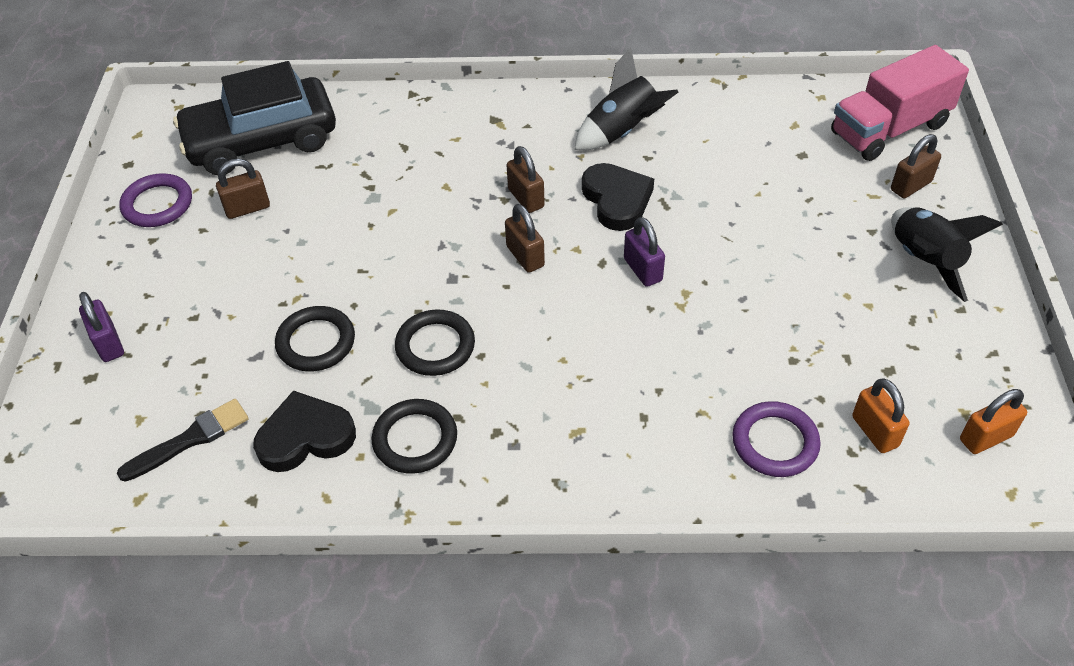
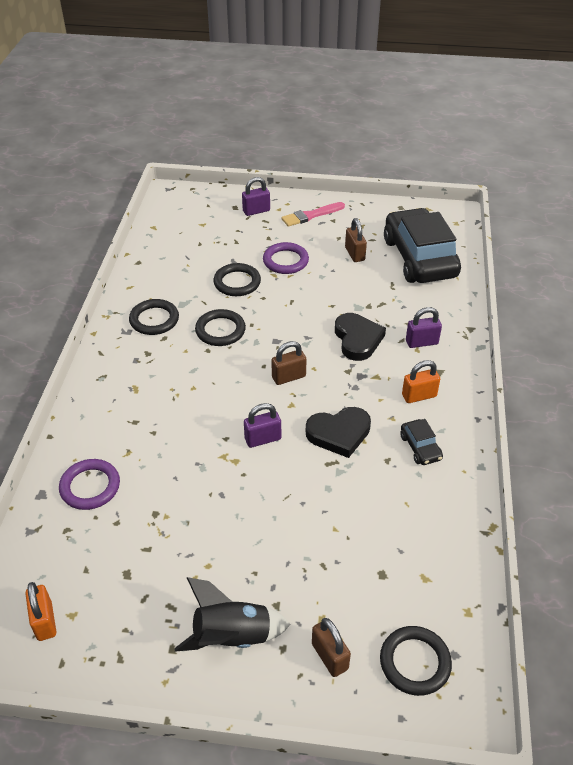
camera: 95 degrees right, 5 degrees down
(135, 268) = (311, 215): none -> pink brush
(157, 204) = (363, 220): purple ring -> purple ring (285, 261)
(190, 439) = (183, 241): black brush -> none
(305, 437) = (171, 279): black heart -> black heart (357, 339)
(442, 134) = (421, 342): none -> purple padlock
(526, 198) = (347, 382): brown padlock -> none
(622, 131) = (420, 447): black rocket -> black car
(875, 431) = (77, 548): orange padlock -> orange padlock (419, 396)
(889, 129) = (415, 662): pink truck -> black ring

